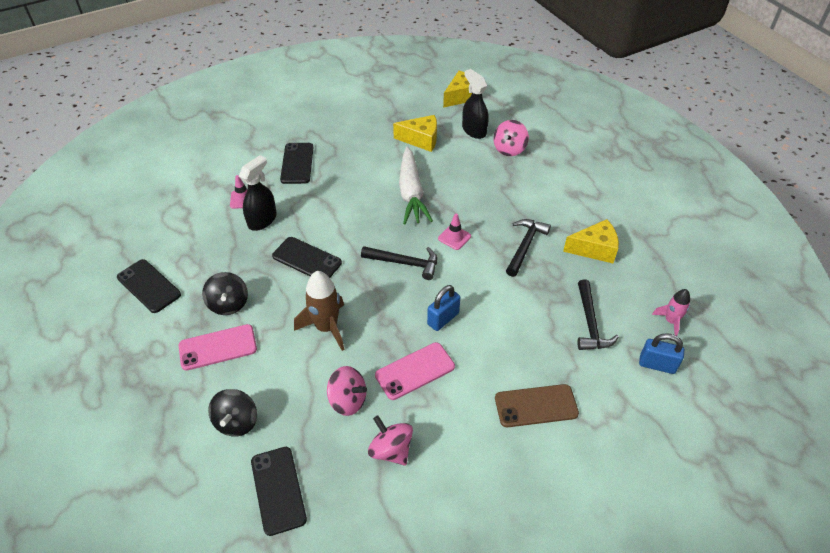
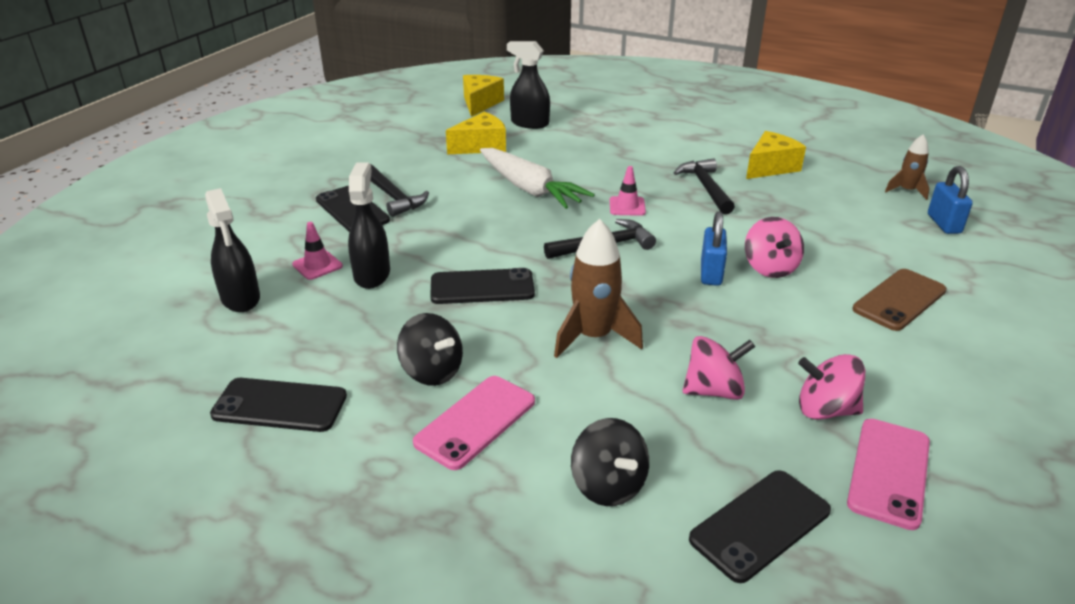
camera: 35 degrees left, 15 degrees down
(190, 205) = (241, 298): none -> black spray bottle
(278, 490) = (760, 525): black phone -> black phone turned 75 degrees counterclockwise
(415, 371) = (747, 329): pink phone -> pink phone (889, 472)
(509, 149) = (586, 126): pink spinning top -> pink spinning top (770, 268)
(590, 323) = (847, 219): black hammer -> black hammer (393, 196)
(657, 364) = (944, 224): blue padlock -> blue padlock turned 75 degrees counterclockwise
(670, 321) = (906, 191): pink rocket -> brown rocket

